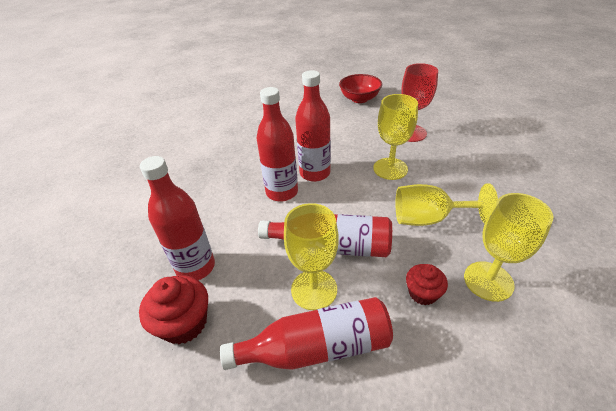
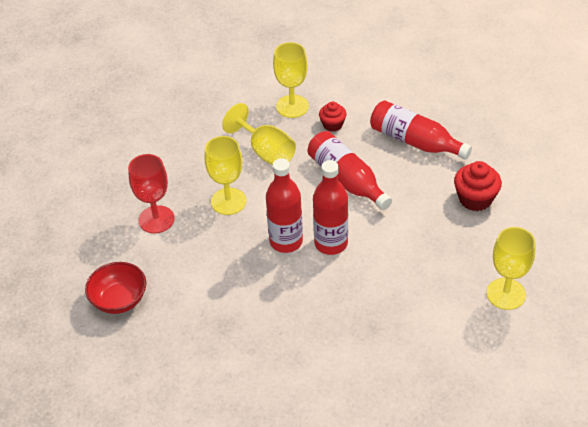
camera: 135 degrees left, 5 degrees up
(195, 267) = (444, 228): red bottle -> none
(314, 289) = (386, 165): yellow goblet -> yellow goblet (506, 294)

